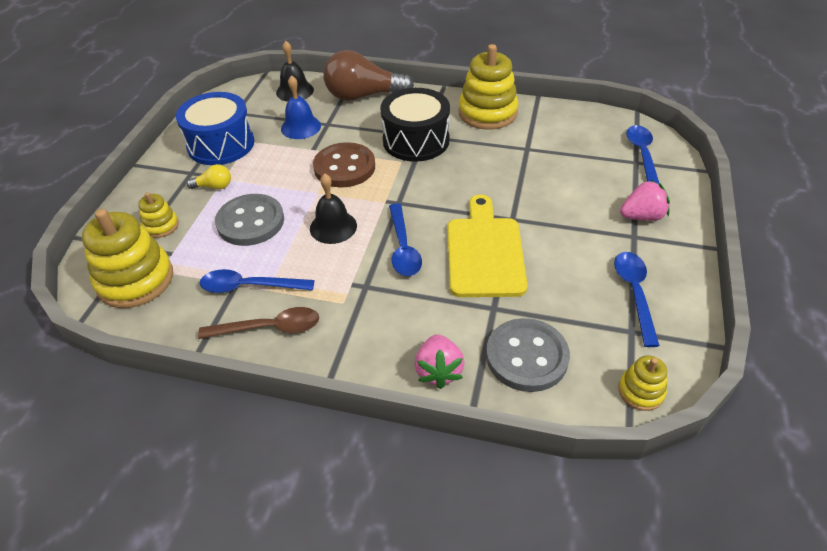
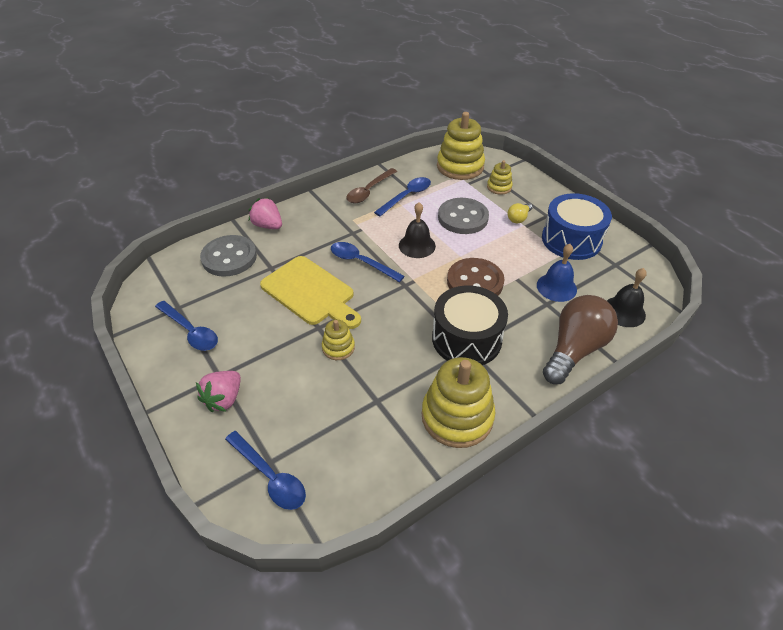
camera: 130 degrees right, 0 degrees up
(641, 391) = (154, 280): yellow stacking toy -> yellow stacking toy (338, 347)

